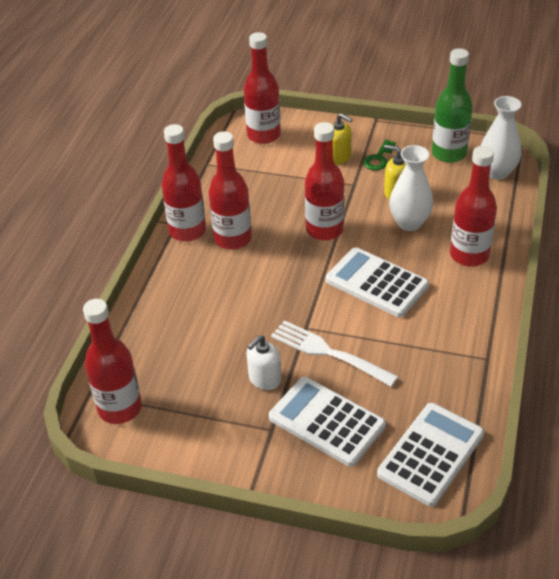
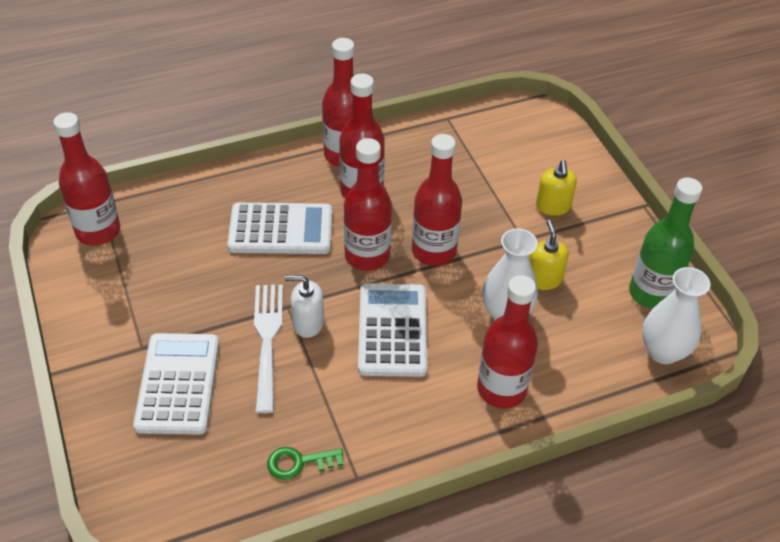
camera: 50 degrees right, 5 degrees up
(263, 135) = (529, 134): red bottle -> red bottle (367, 256)
(264, 379) = (199, 310): white soap dispenser -> white soap dispenser (308, 323)
(378, 159) = (582, 239): green key -> green key (299, 463)
(430, 454) = (191, 489): white calculator -> white calculator (281, 229)

